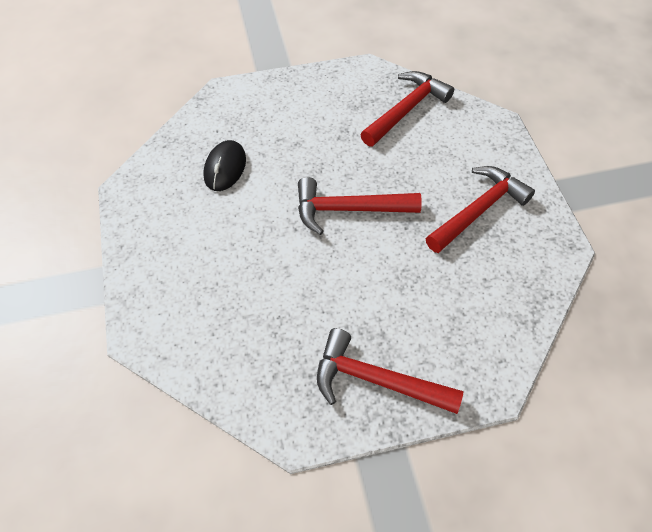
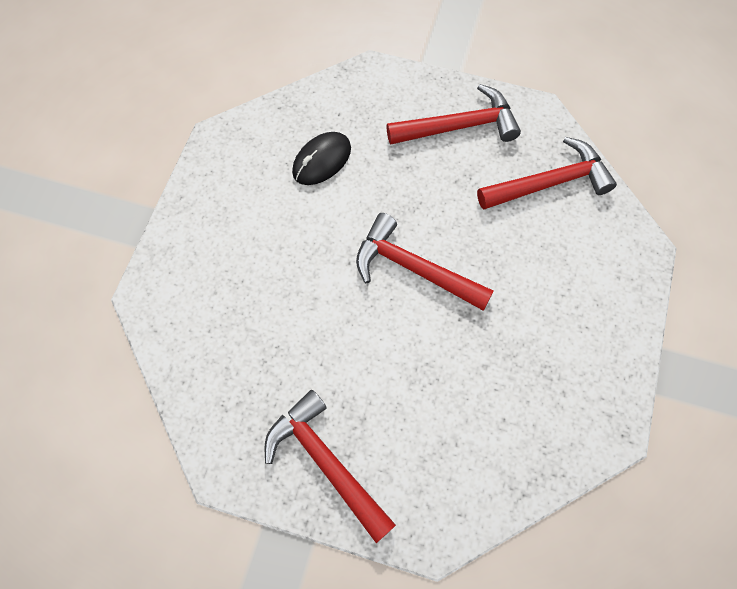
camera: 30 degrees right, 10 degrees up
(478, 210) = (549, 340): red hammer -> red hammer (459, 126)

